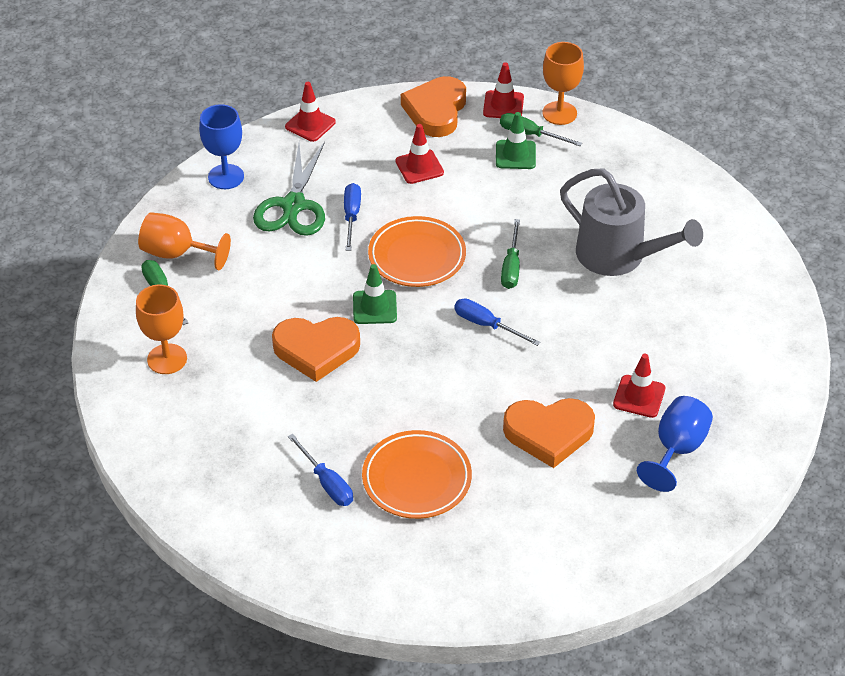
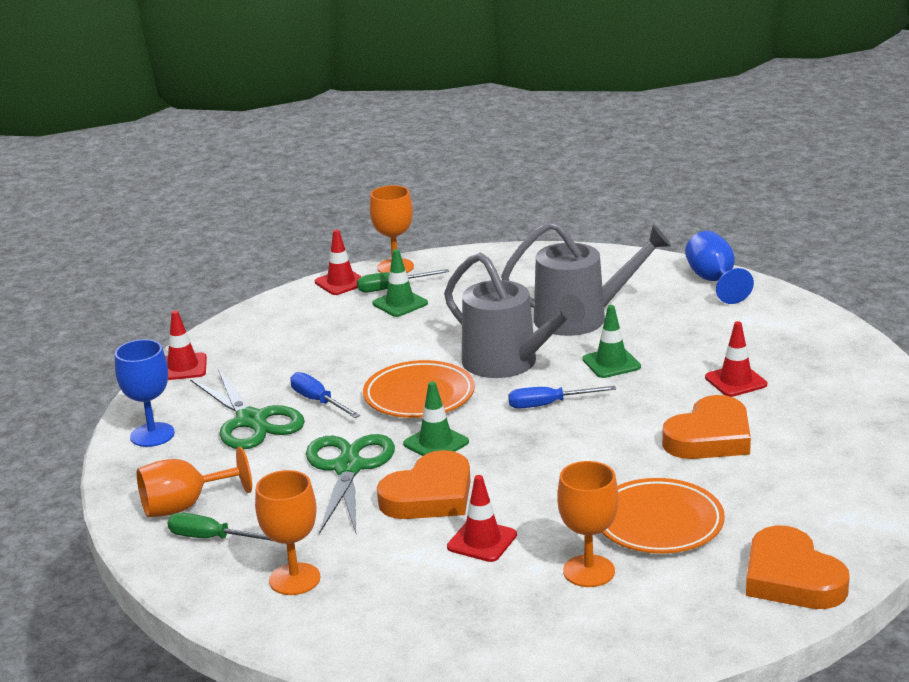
camera: 40 degrees left, 20 degrees down
(299, 290) = (348, 468): none -> green scissors
(327, 483) = (589, 571): blue screwdriver -> orange goblet
(419, 167) = (329, 346): red traffic cone -> red traffic cone (482, 541)
(436, 111) = (287, 310): orange heart -> orange heart (791, 578)
(511, 267) = (508, 363): green screwdriver -> grey watering can
(578, 316) = (611, 363): none -> green traffic cone
(676, 449) = (814, 393): blue goblet -> blue goblet (714, 281)

